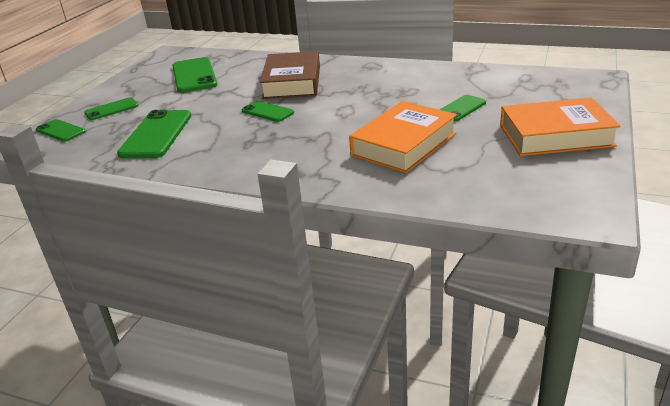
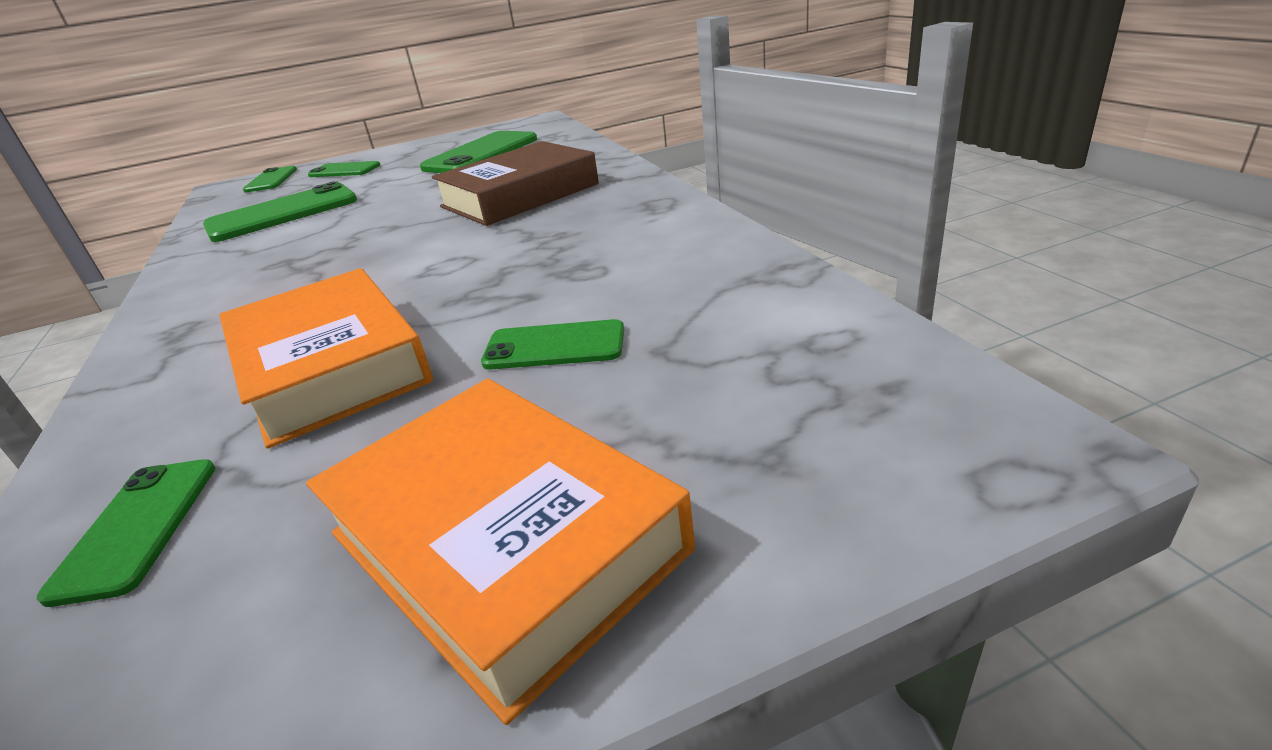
camera: 50 degrees right, 0 degrees up
(267, 112) = (398, 227): green phone -> green phone (138, 527)
(404, 144) = (330, 367): orange book -> orange book turned 60 degrees clockwise

